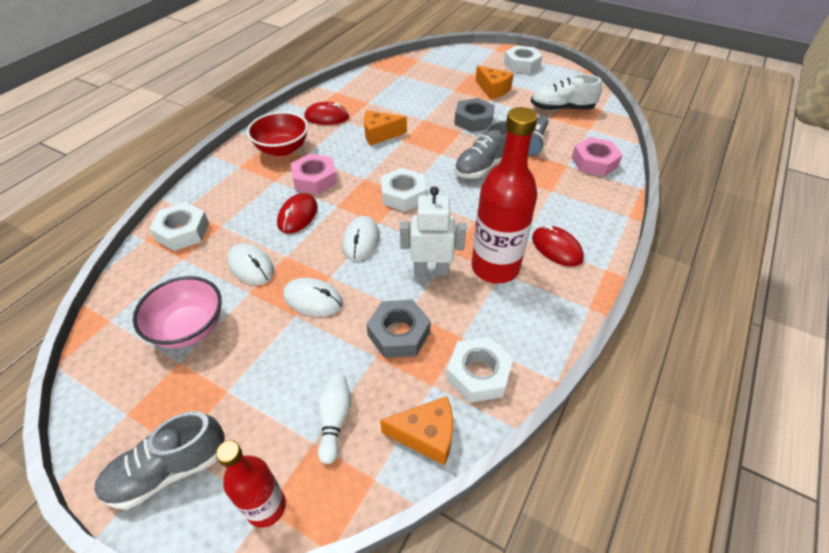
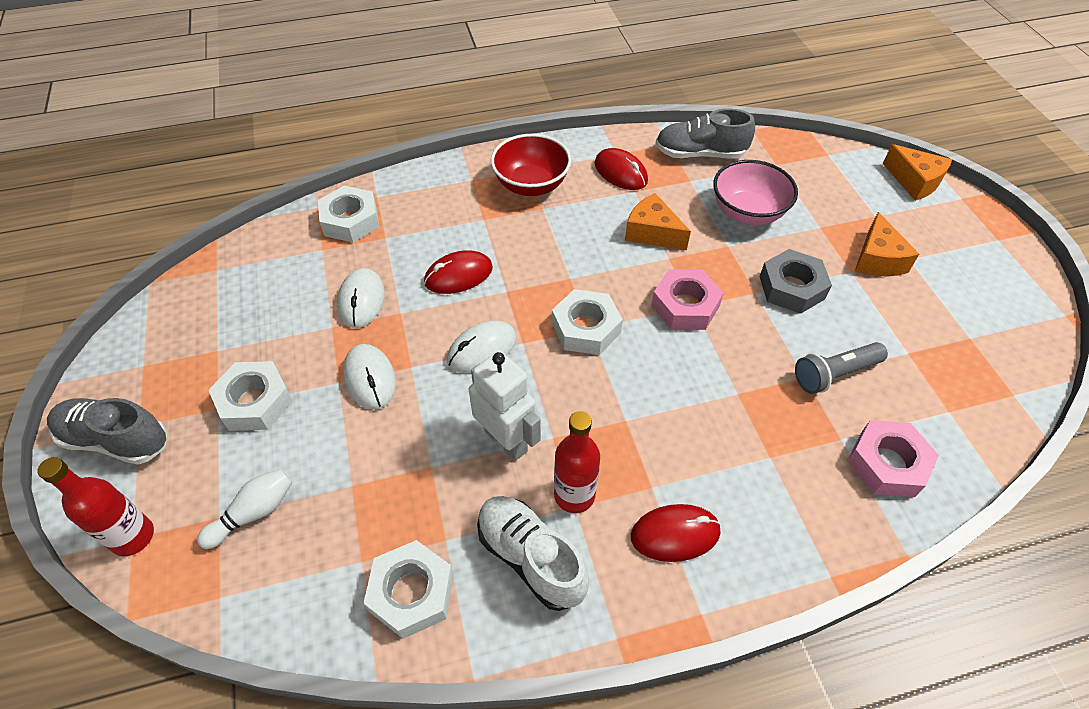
camera: 45 degrees right, 5 degrees up
(189, 328) = (255, 324): pink bowl -> pink bowl (747, 213)
(315, 179) = (521, 244): pink nut -> pink nut (685, 306)
(399, 333) = (396, 481): grey nut -> none
(426, 435) = (299, 603): orange cheese -> orange cheese (914, 181)
(483, 167) = (722, 359): grey shoe -> grey shoe (700, 154)
(495, 267) = (574, 495): red bottle -> red bottle, size x0.58
(522, 64) = (974, 246): white nut -> white nut (255, 401)
(556, 248) = (675, 534): red mouse -> red mouse turned 75 degrees clockwise
(562, 108) = (946, 352): white shoe -> white shoe (531, 558)

